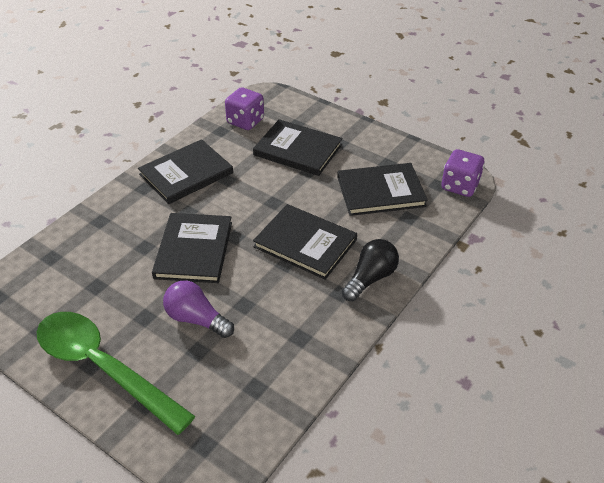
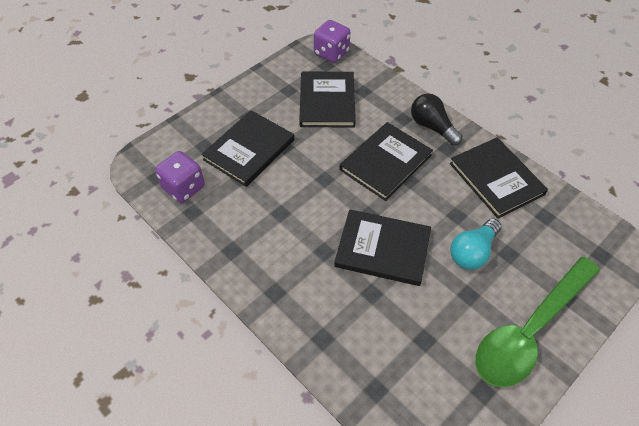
camera: 80 degrees left, 10 degrees up
(186, 174) = (261, 249): black book -> black book (496, 179)
(196, 319) = (472, 252): purple light bulb -> turquoise light bulb

